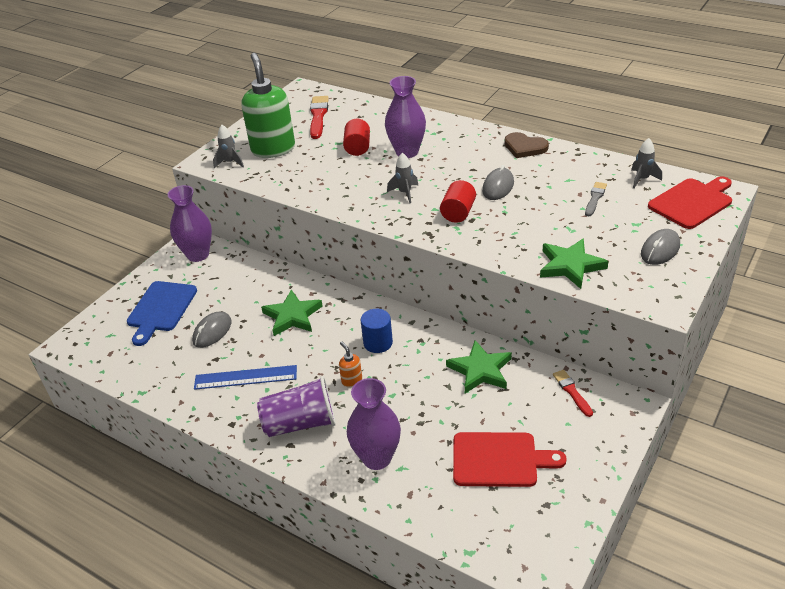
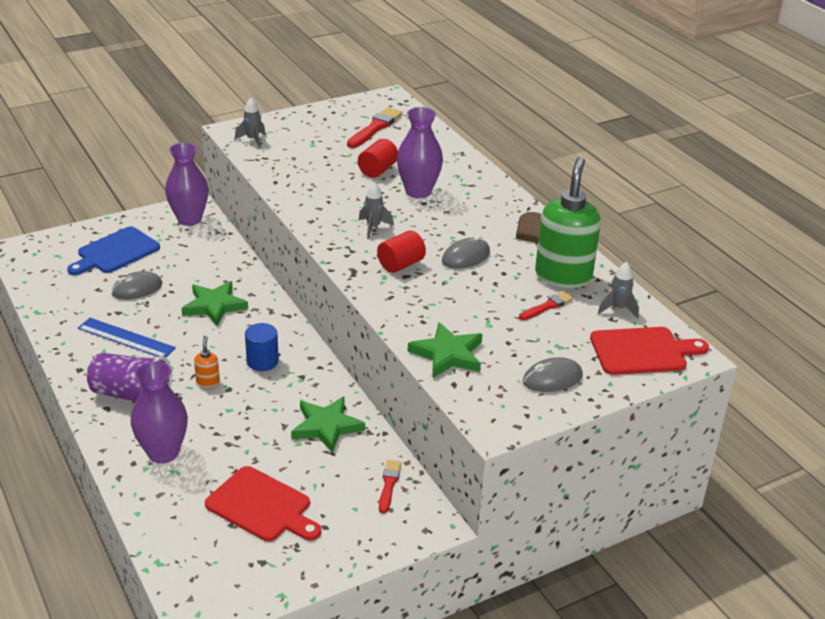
camera: 25 degrees right, 5 degrees down
(273, 149) = (302, 142): green soap dispenser -> green soap dispenser (563, 276)
(595, 198) = (547, 306): grey brush -> red brush

